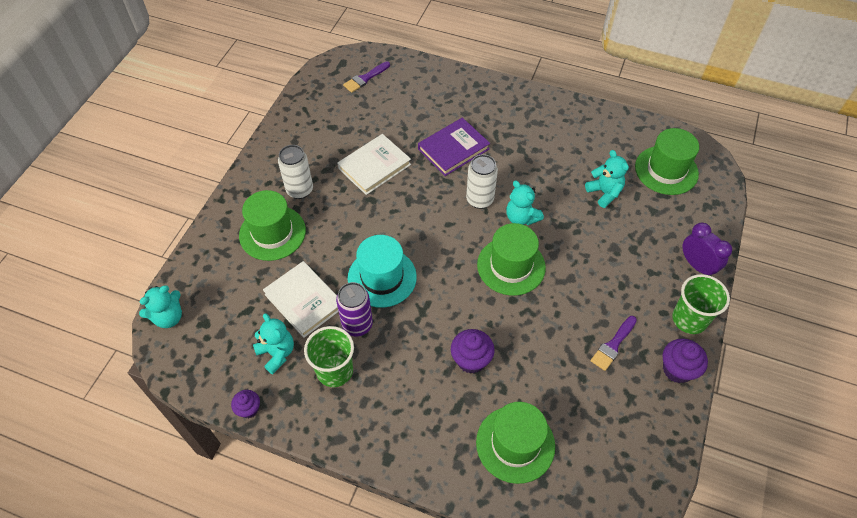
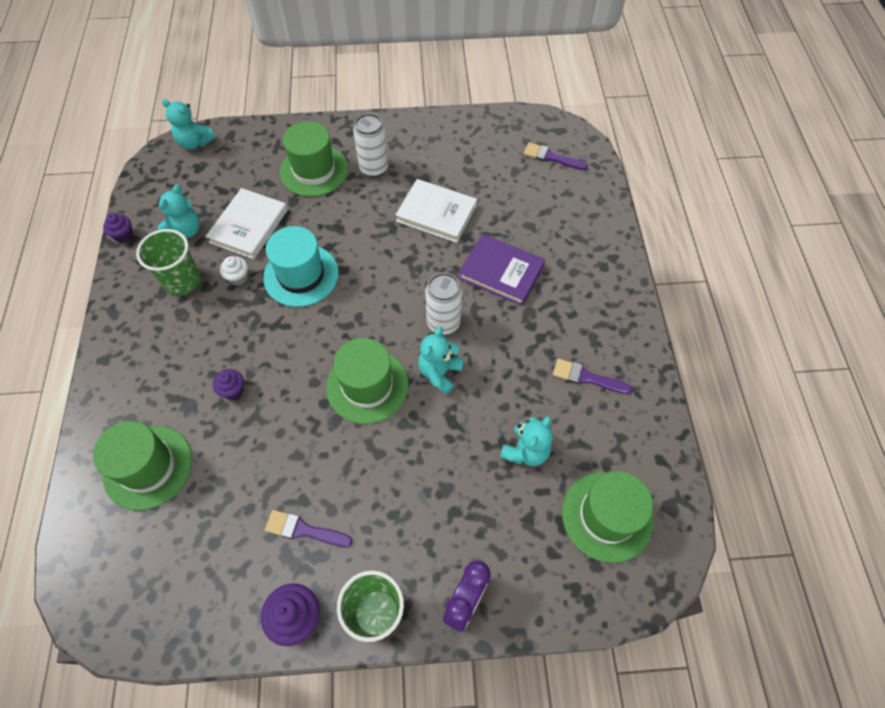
camera: 65 degrees right, 5 degrees up
(357, 325) = (238, 278): purple can -> white cupcake
(471, 360) = (233, 390): purple cupcake -> purple cupcake, size x0.63
(564, 138) = (586, 377): none -> purple brush

